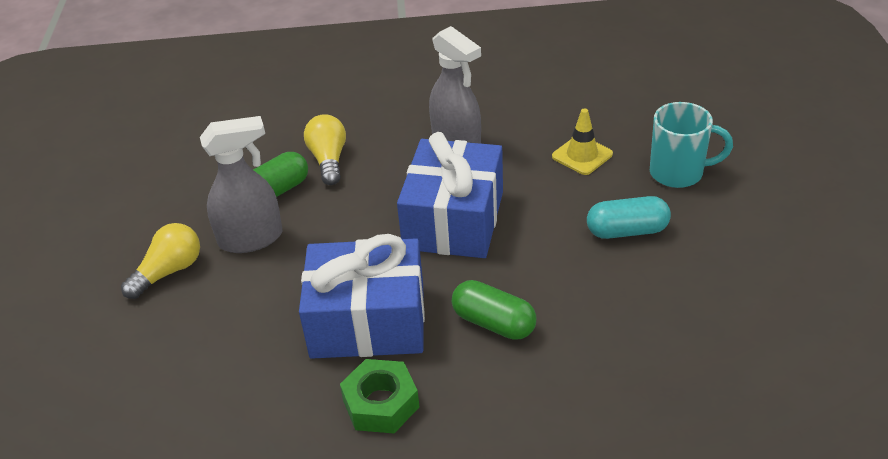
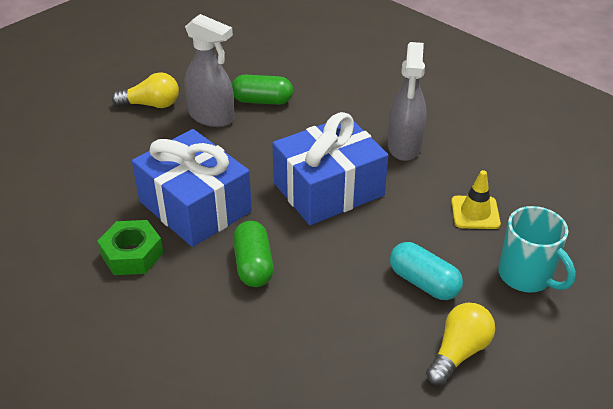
camera: 45 degrees right, 0 degrees up
(328, 160) = (316, 103): yellow light bulb -> yellow light bulb (458, 352)

